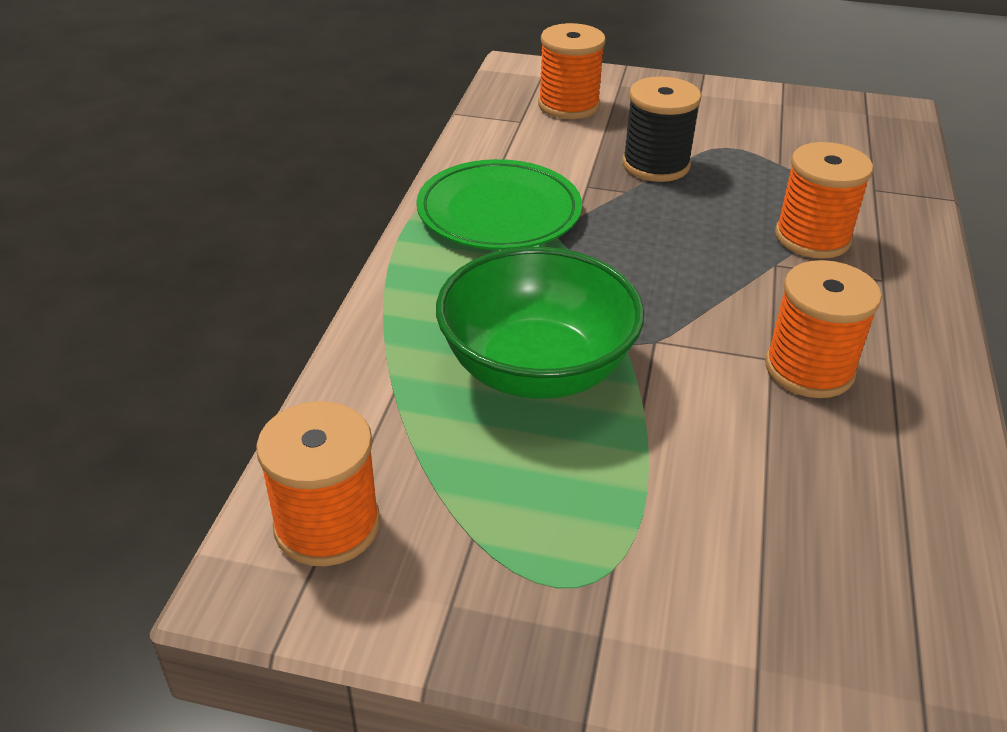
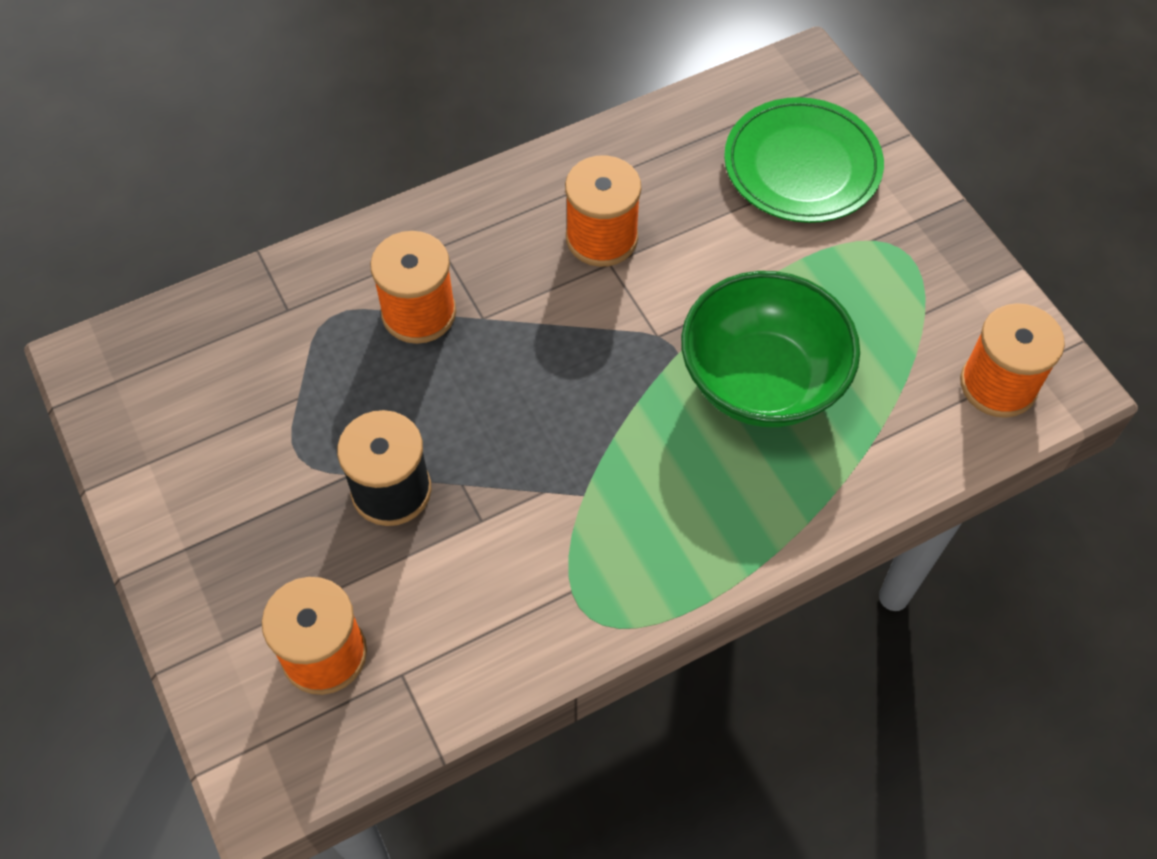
camera: 130 degrees left, 20 degrees up
(499, 212) = (594, 555): green plate -> green plate (802, 165)

